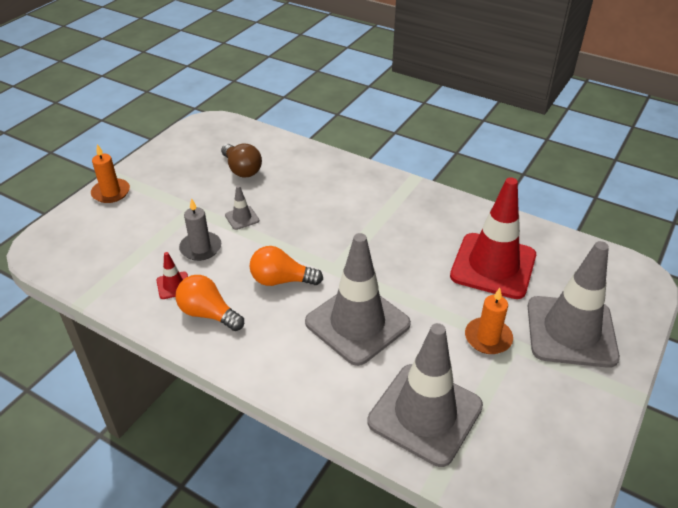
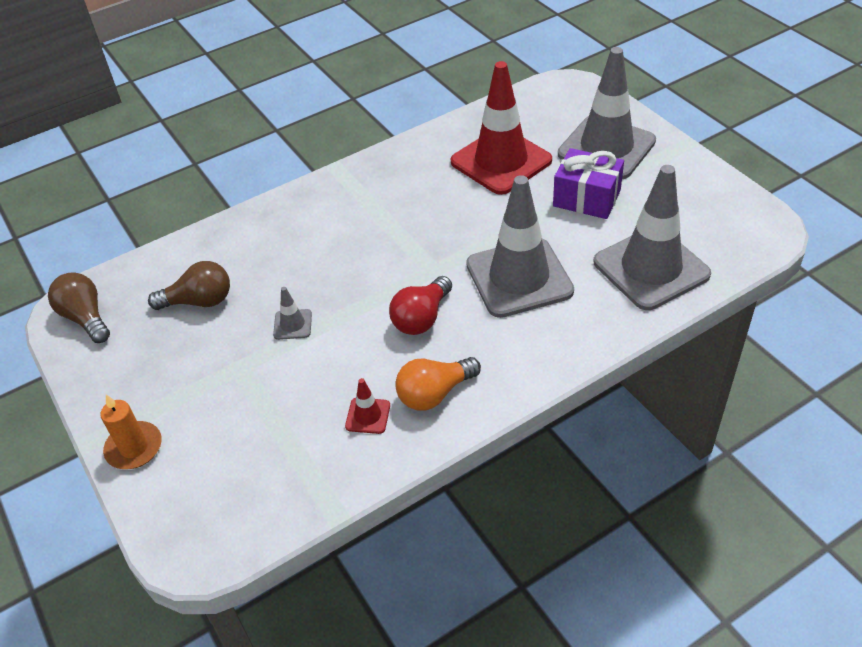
camera: 60 degrees left, 5 degrees up
(200, 248) = (319, 376): grey candle -> none
(205, 132) = (86, 318): none -> brown light bulb
(281, 280) = (421, 318): orange light bulb -> red light bulb
(488, 338) = (586, 198): orange candle -> purple gift

